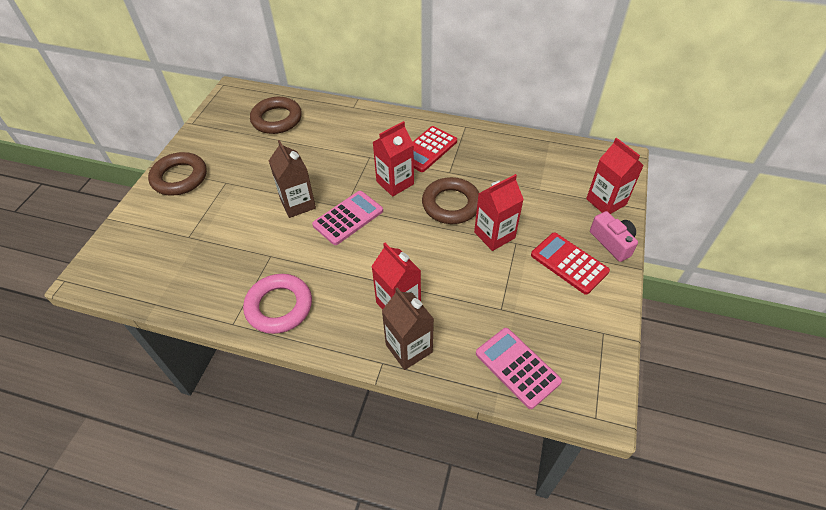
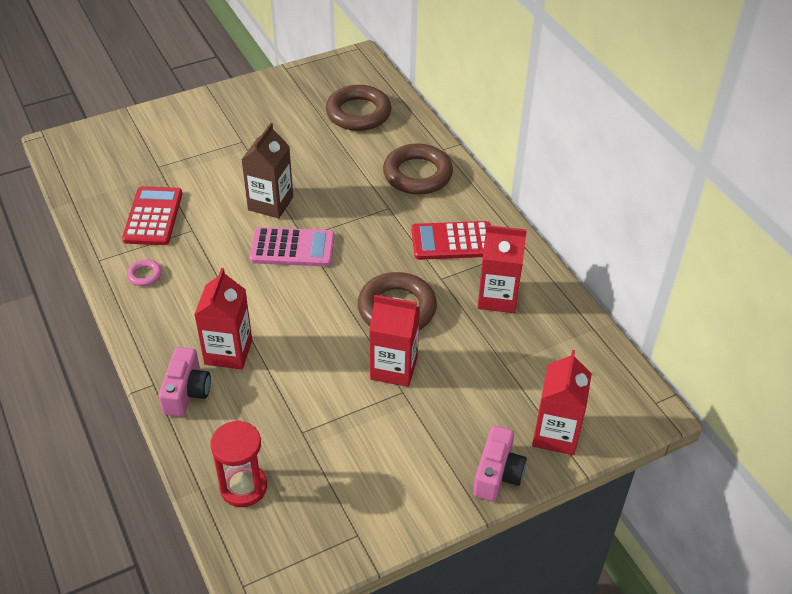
camera: 45 degrees right, 5 degrees down
(179, 178) = (215, 111): brown ring -> brown ring (417, 174)
(279, 306) = (145, 275): pink ring -> pink ring, size x0.45
(395, 183) = (376, 249): red carton -> red carton (497, 297)
(409, 348) = (186, 392): brown carton -> pink camera
(517, 367) = (243, 487): pink calculator -> red hourglass
(569, 263) = (423, 452): red calculator -> red calculator (153, 216)

